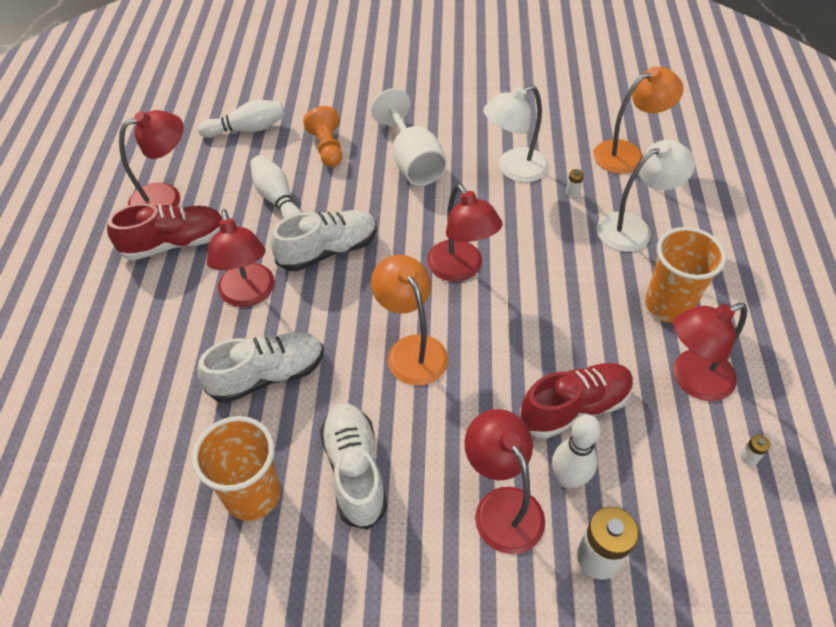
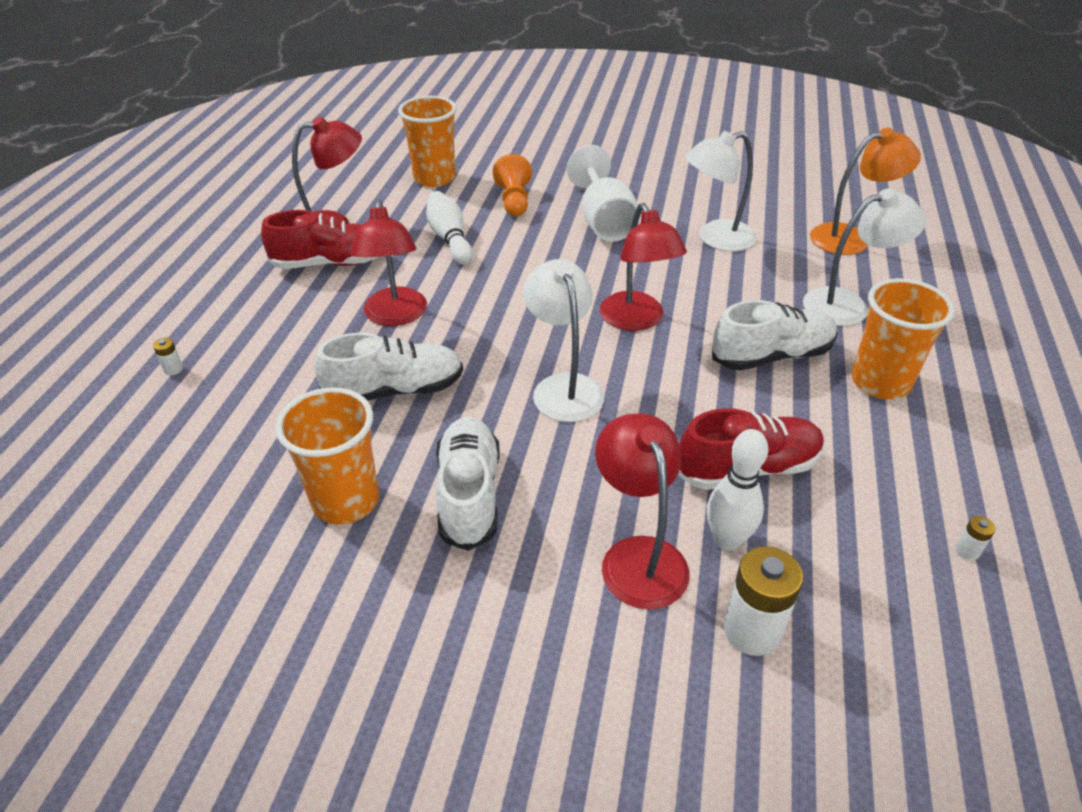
camera: 10 degrees right, 10 degrees down
(247, 129) = (434, 178): white bowling pin -> orange cup
(328, 251) = (492, 287): white shoe -> white shoe (771, 356)
(411, 349) = (563, 387): orange lamp -> white lamp
(572, 192) = (780, 265): white battery -> white battery (173, 369)
(692, 380) = (901, 459): red lamp -> none

